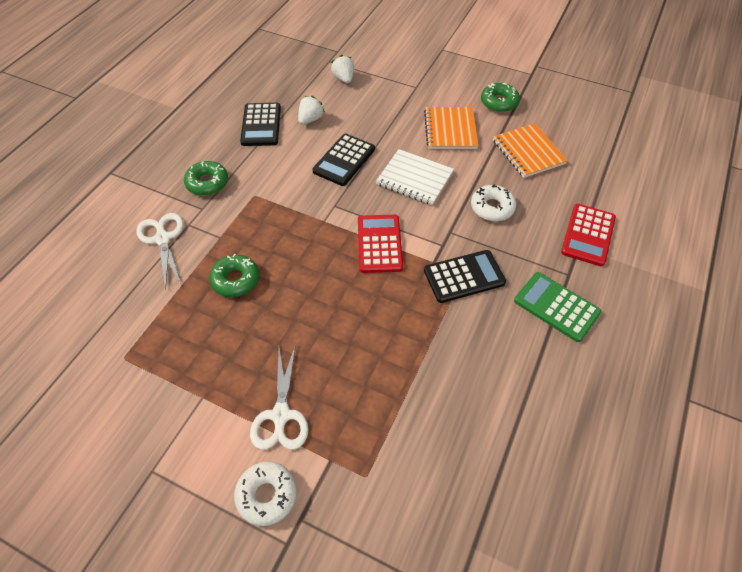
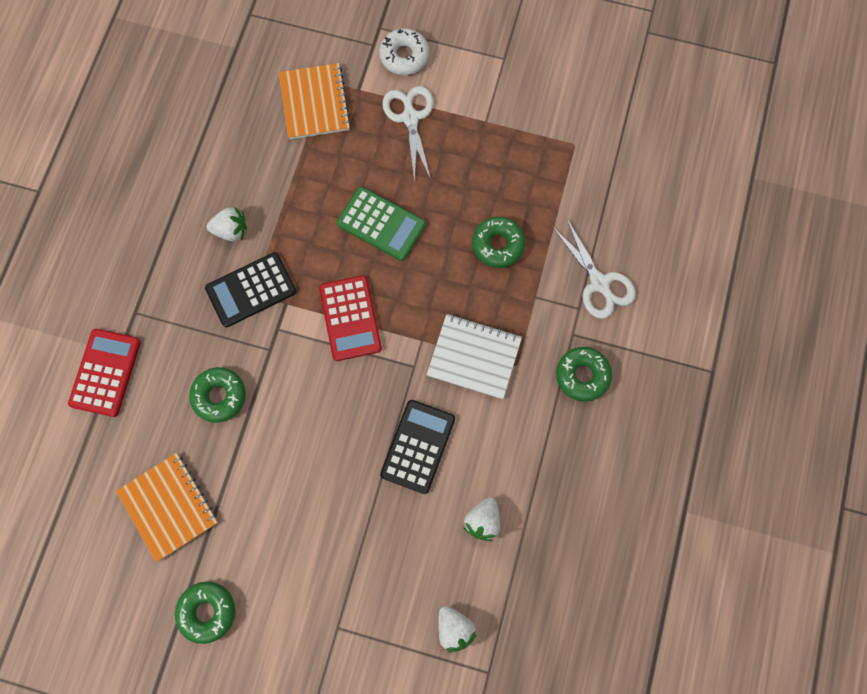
camera: 170 degrees right, 20 degrees up
(261, 125) = (549, 496): black calculator -> none
(414, 178) = (320, 429): white notebook -> white notebook (474, 357)
(450, 129) = (279, 534): orange notebook -> orange notebook (315, 103)
(482, 329) = (231, 230): none -> white strawberry
(492, 208) = (219, 396): white donut -> green donut
(556, 307) = (152, 269): green calculator -> green calculator (381, 224)

